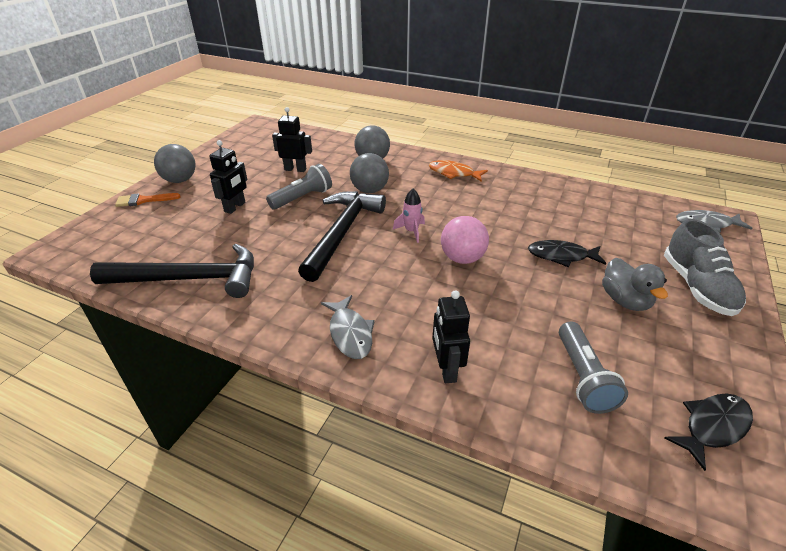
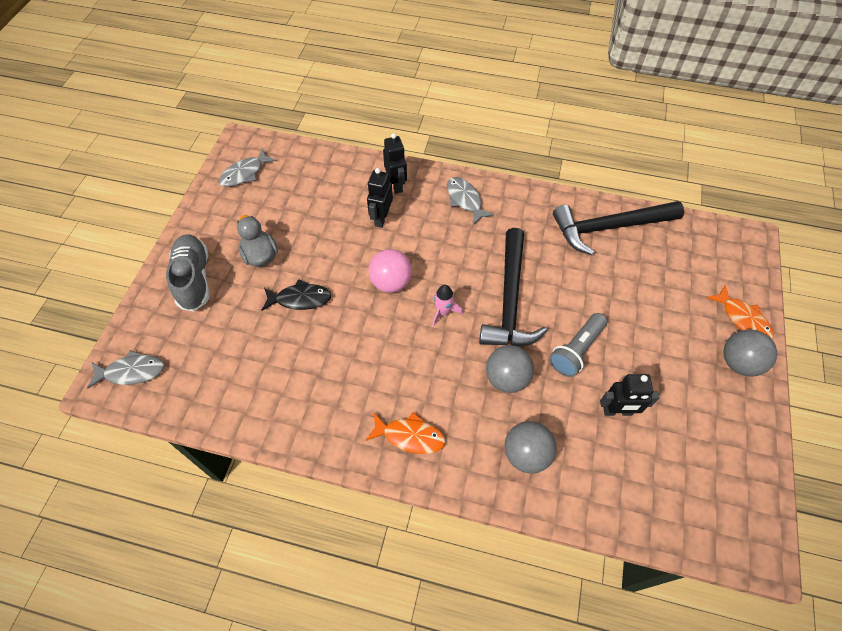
camera: 170 degrees right, 20 degrees up
(143, 200) = (742, 319): orange brush -> orange fish
(235, 207) = (638, 322): black robot -> black robot (381, 218)
(583, 377) = (310, 191): grey flashlight -> none
(712, 426) = (245, 173): black fish -> grey fish

